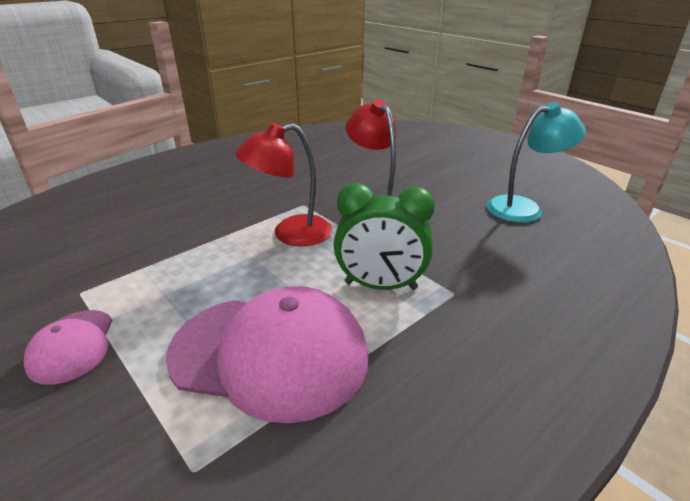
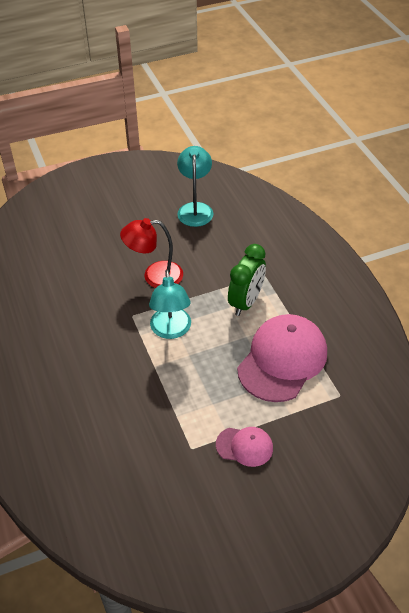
camera: 70 degrees left, 15 degrees up
(290, 234) = (171, 330): red lamp -> turquoise lamp

